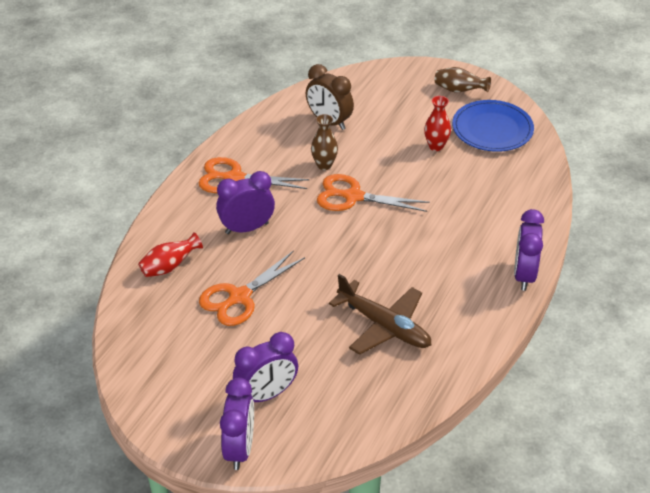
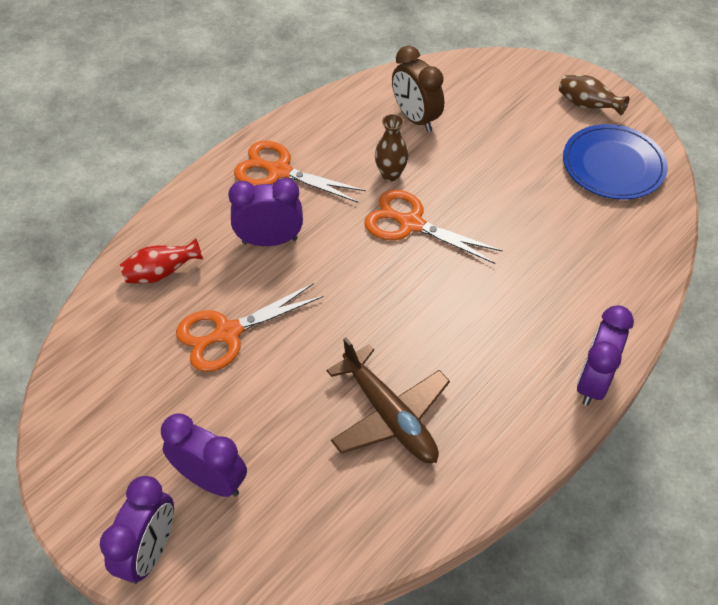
camera: 15 degrees right, 10 degrees up
(267, 394) = (211, 480): purple clock -> purple clock turned 135 degrees counterclockwise
(436, 146) = (535, 175): red vase -> none

